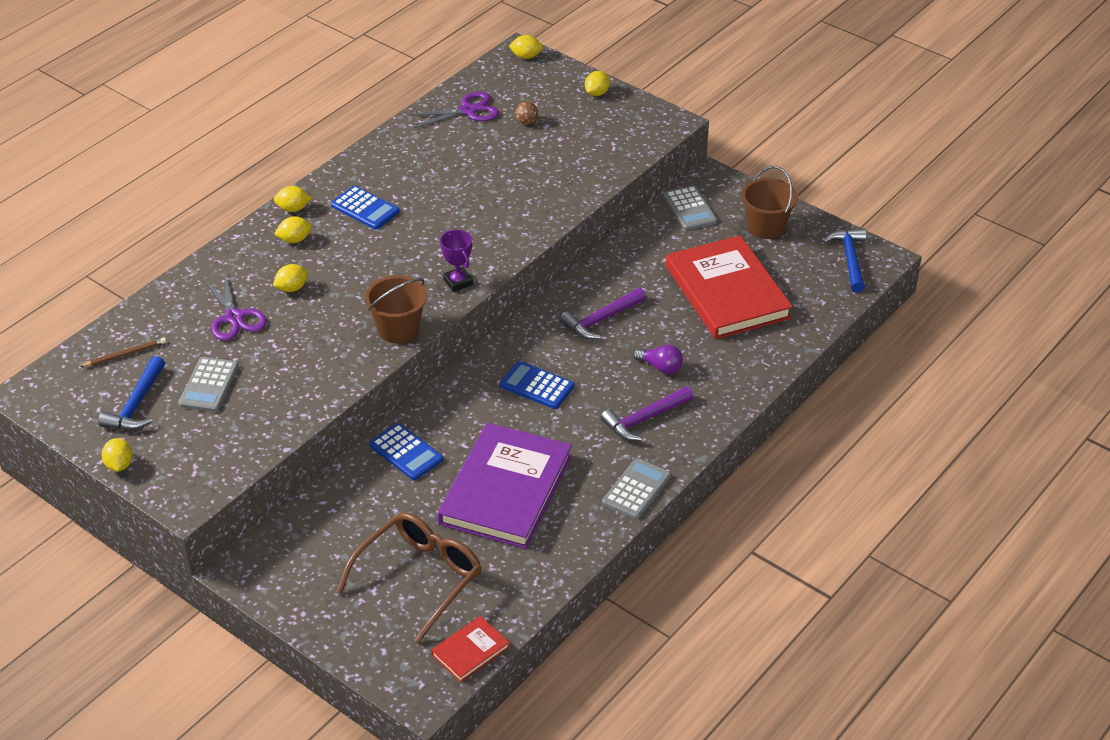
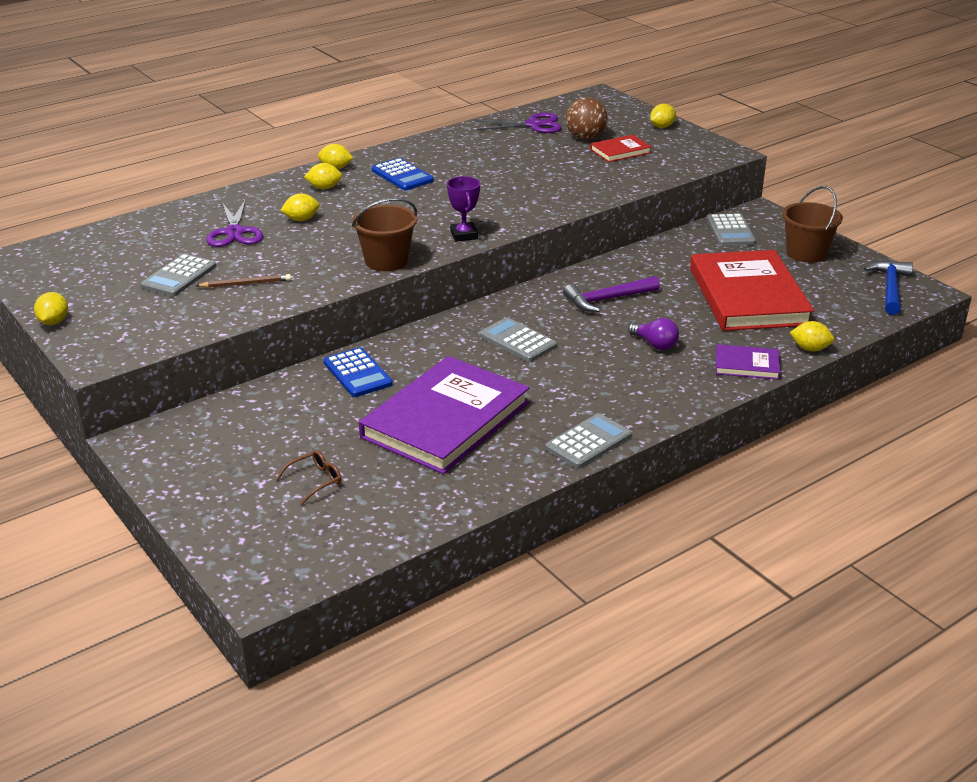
camera: 15 degrees right, 10 degrees down
(125, 354) = (117, 244): brown pencil -> brown pencil (246, 284)
(136, 404) = (102, 280): blue hammer -> none
(419, 578) = (315, 481): brown glasses -> brown glasses, size x0.42
(470, 651) = (336, 557): red book -> red book (620, 151)
(526, 56) = (604, 98): yellow lemon -> yellow lemon (810, 349)
(526, 122) = (585, 138): brown ball -> brown ball, size x1.85
(536, 386) = (517, 341): blue calculator -> grey calculator
(644, 419) = (621, 384): purple hammer -> none
(746, 376) = (747, 365): none -> purple book

